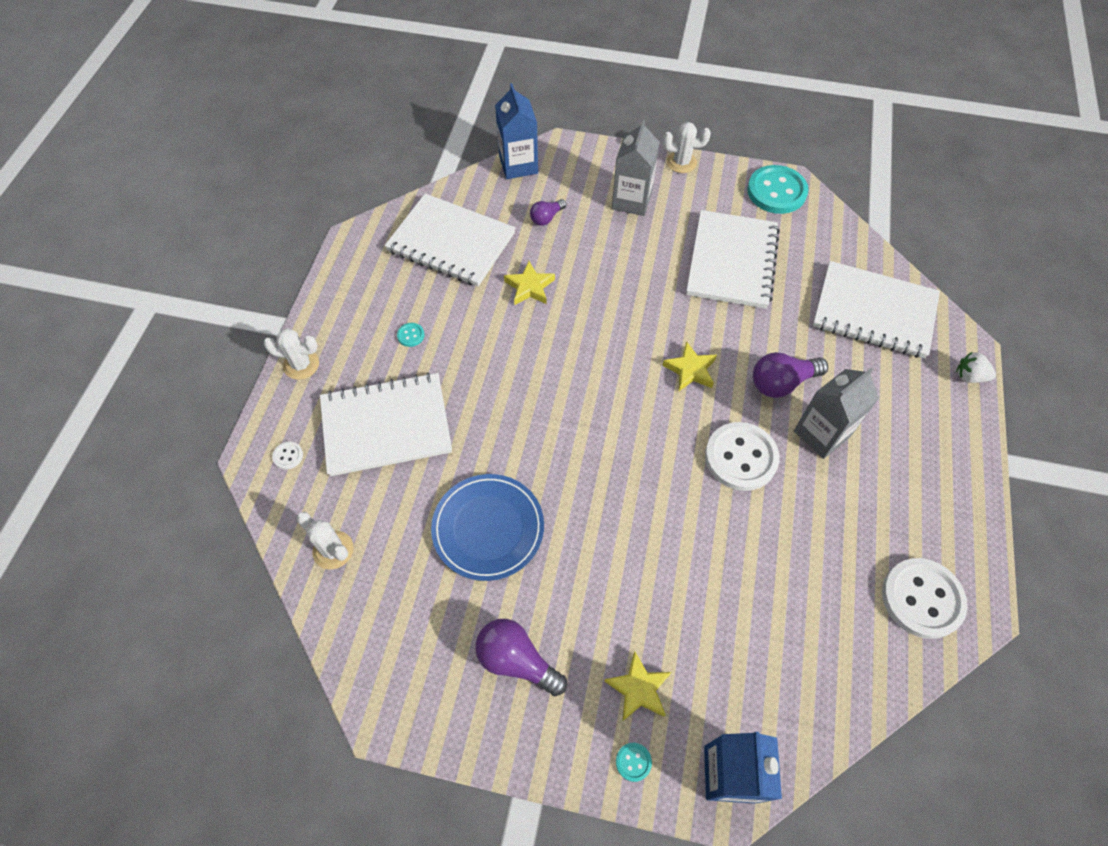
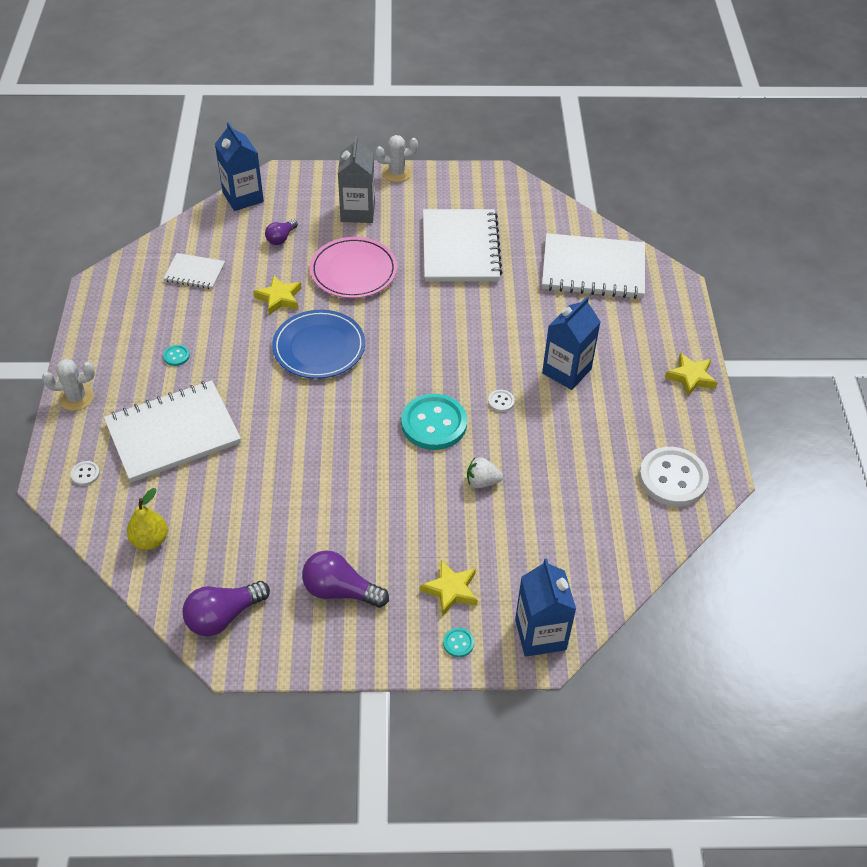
camera: 15 degrees left, 10 degrees down
(333, 550) = (150, 540): white cactus -> yellow pear
(451, 242) = (194, 273): white notebook -> white notebook, size x0.51
(488, 528) = (289, 496): blue plate -> blue plate (319, 347)
(613, 269) = (353, 271): none -> pink plate
(690, 370) = (442, 341): yellow star -> yellow star (691, 377)
(741, 457) = (501, 401): white button -> white button, size x0.41
(776, 191) = (488, 185): turquoise button -> turquoise button (434, 424)
(781, 383) = (524, 338): purple light bulb -> purple light bulb (223, 616)
(821, 434) = (566, 371): grey carton -> blue carton
(969, 376) = (682, 306): white strawberry -> white strawberry (482, 482)

